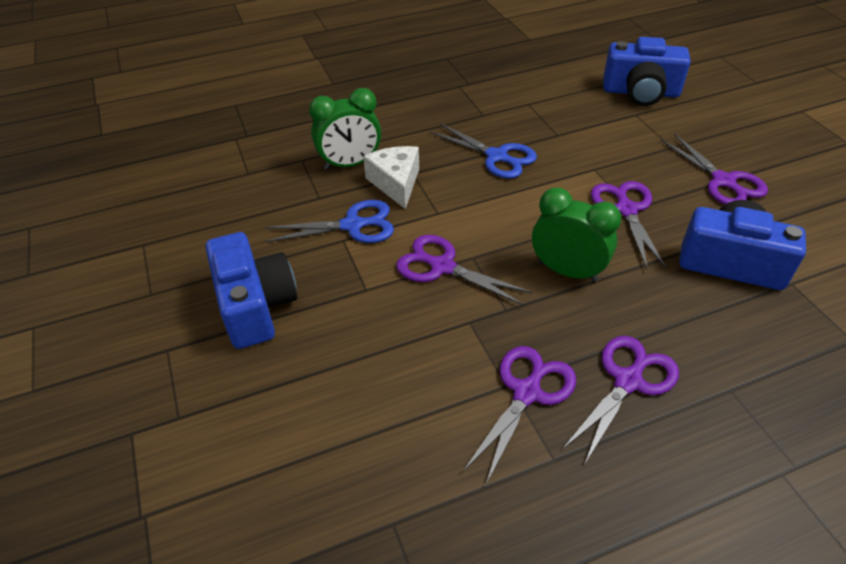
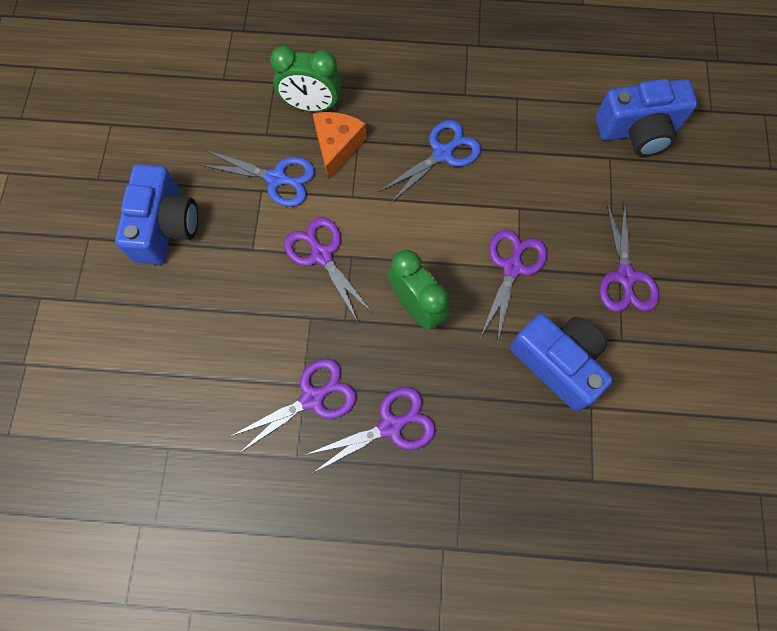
camera: 25 degrees right, 25 degrees up
(396, 183) = (337, 146): white cheese -> orange cheese
(497, 156) = (442, 154): blue scissors -> blue scissors turned 105 degrees counterclockwise
(640, 92) = (638, 130): blue camera -> blue camera turned 45 degrees counterclockwise

